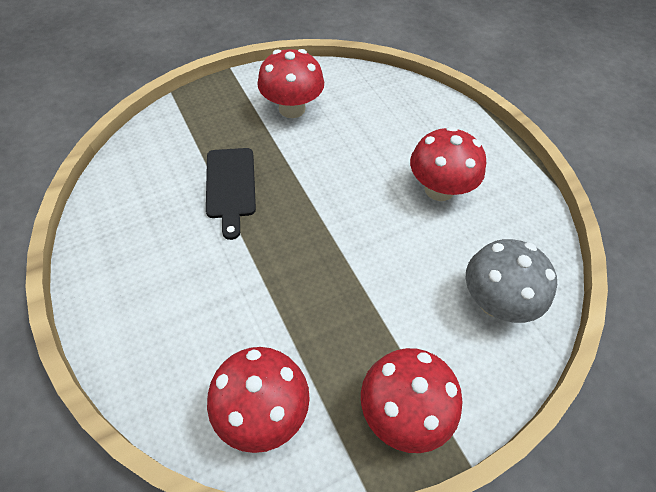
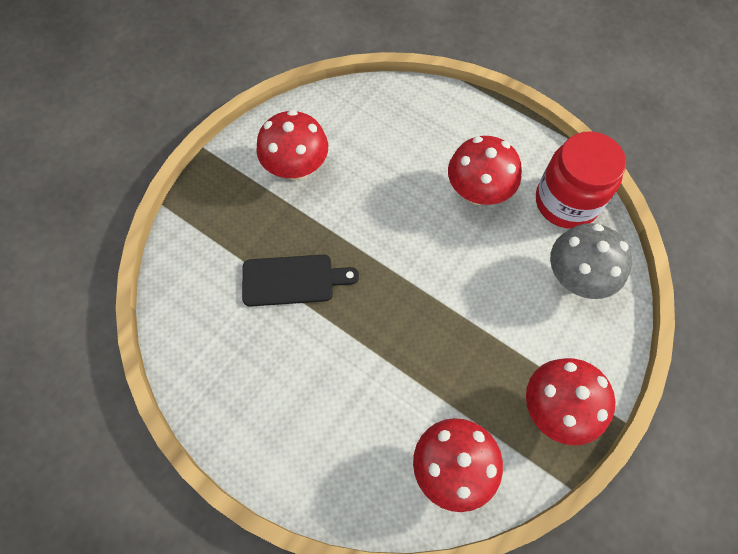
camera: 25 degrees left, 10 degrees up
(230, 186) = (293, 280): black cutting board -> black cutting board turned 60 degrees counterclockwise
(522, 233) = (566, 202): none -> red jar

